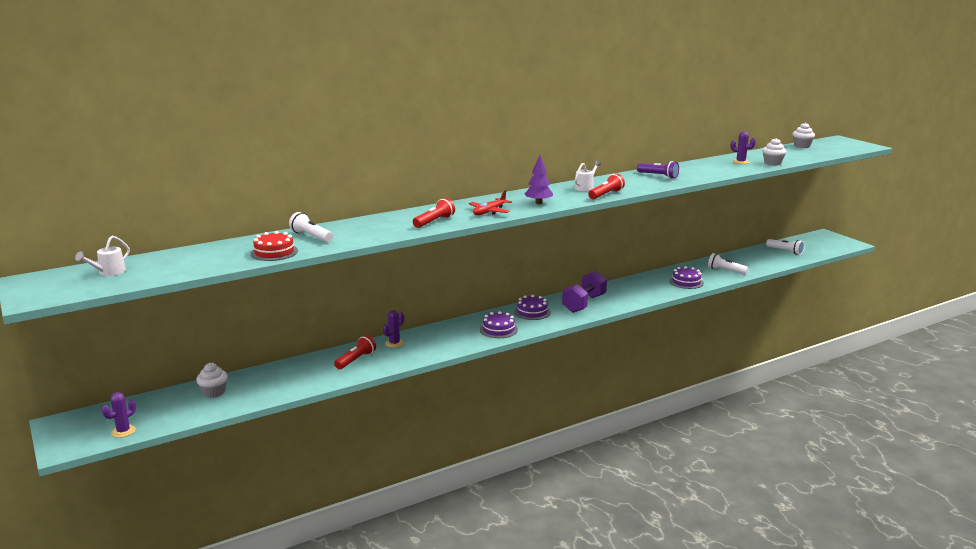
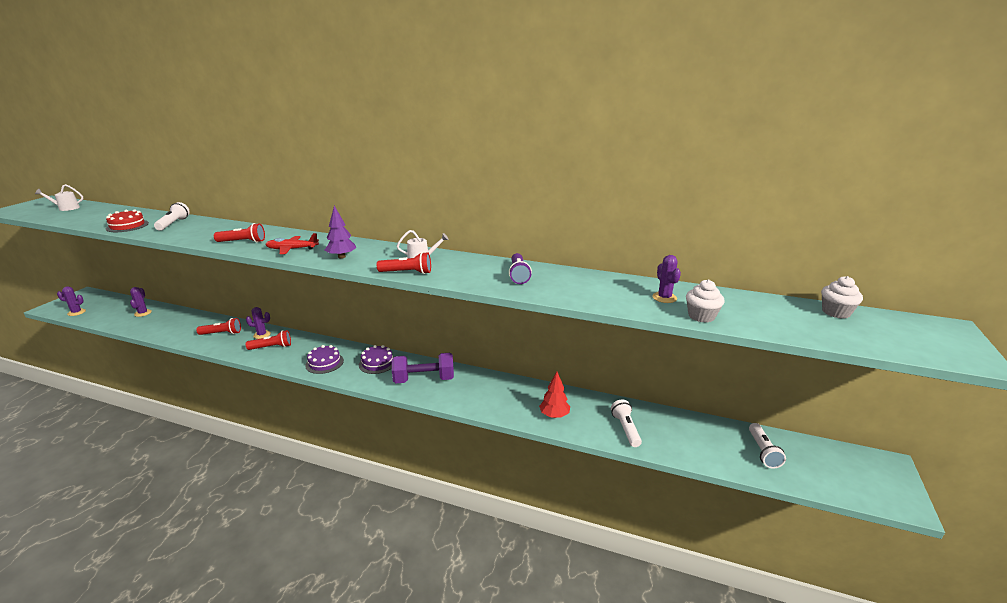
camera: 50 degrees right, 5 degrees up
(214, 392) = (143, 313): white cupcake -> purple cactus
(430, 344) = (271, 347): none -> red flashlight
(686, 282) = (554, 415): purple cake -> red tree

